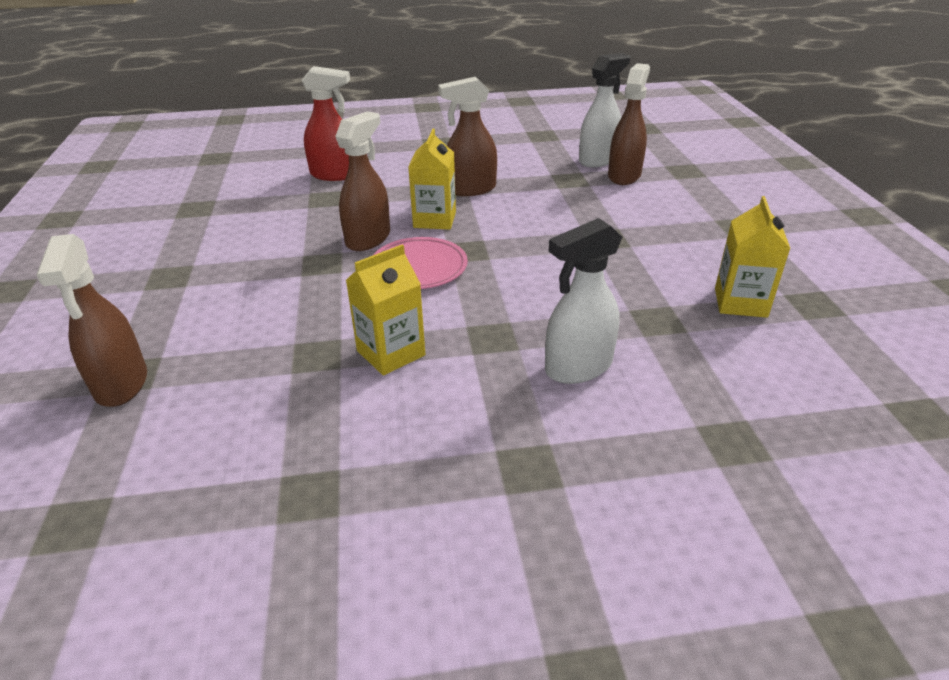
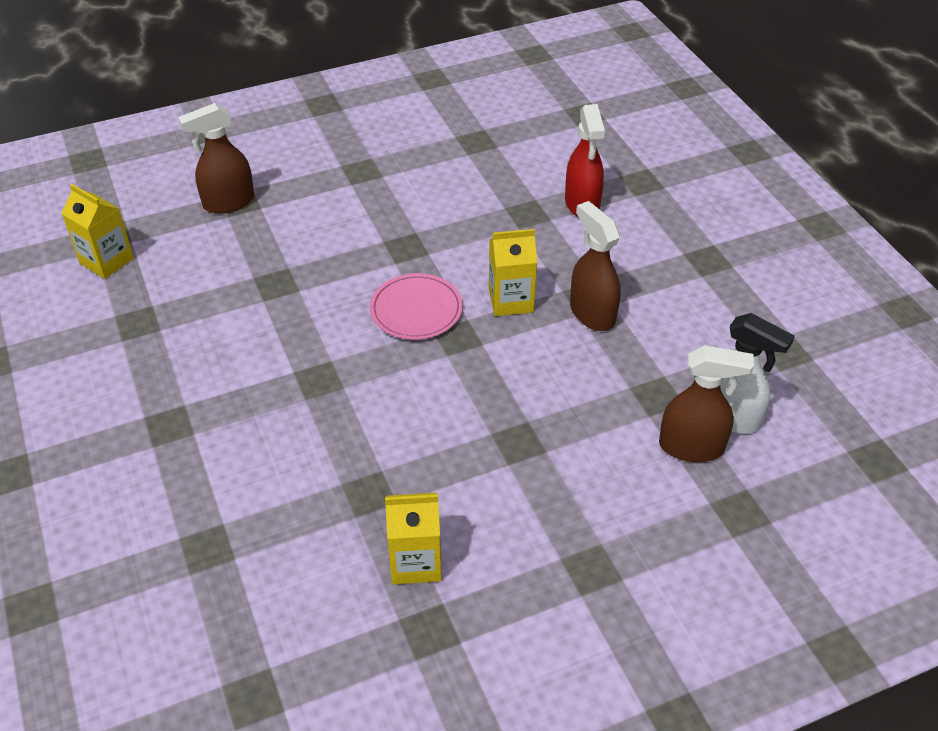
camera: 75 degrees right, 10 degrees up
(368, 239) = (457, 264): brown spray bottle -> none
(391, 353) = (285, 323): yellow carton -> yellow carton (107, 261)
(578, 367) = (286, 441): white spray bottle -> none

